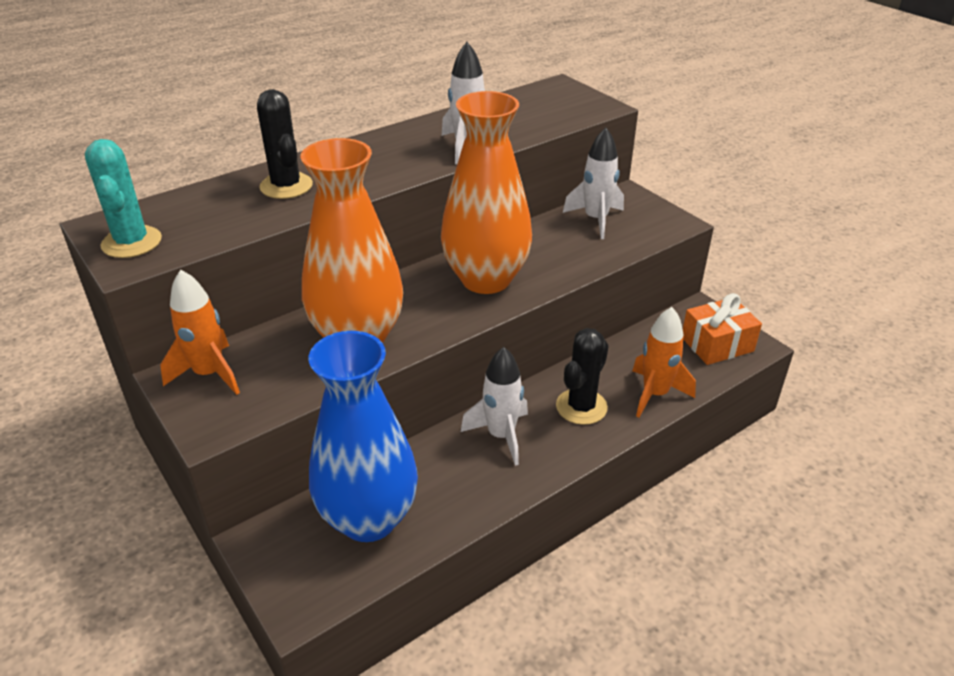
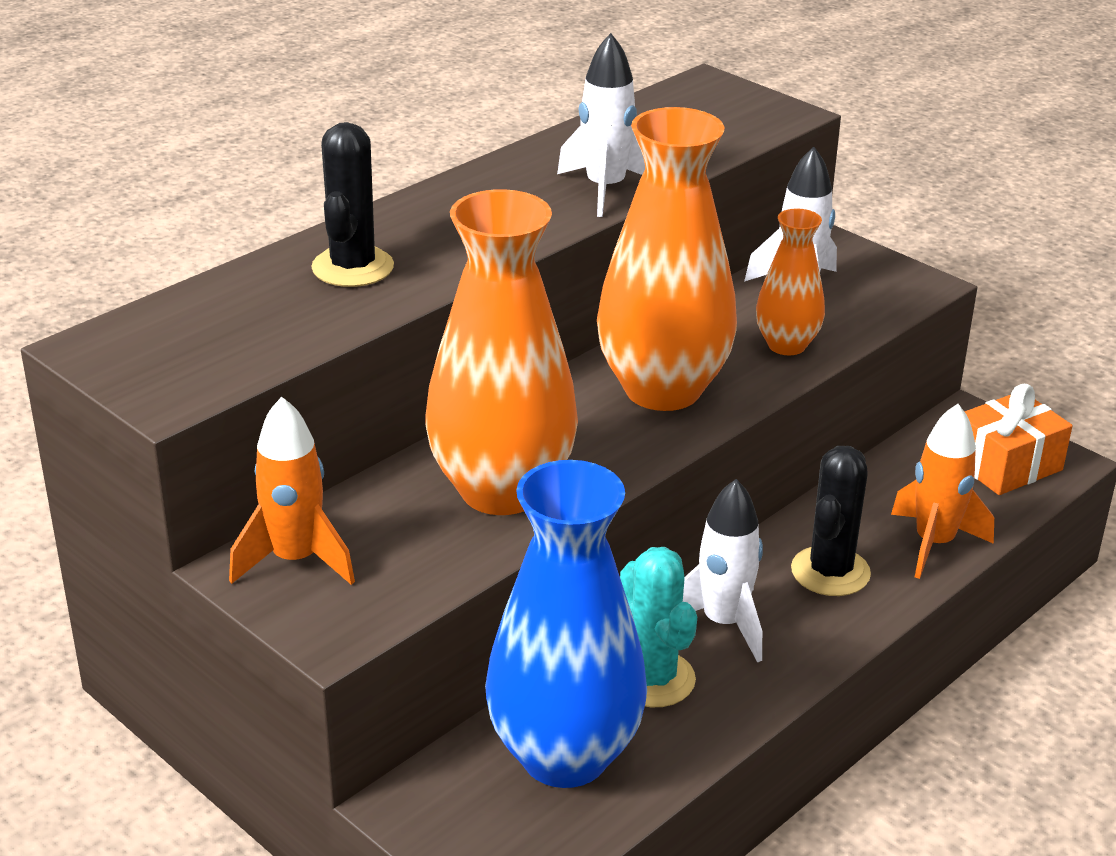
camera: 10 degrees left, 5 degrees down
(132, 242) = (157, 368): turquoise cactus -> turquoise cactus (652, 679)
(286, 186) = (352, 267): black cactus -> black cactus turned 45 degrees clockwise
(576, 256) = (786, 345): none -> orange vase

